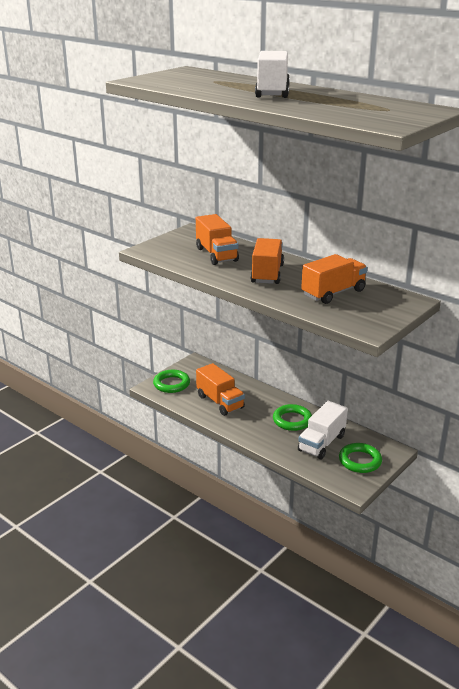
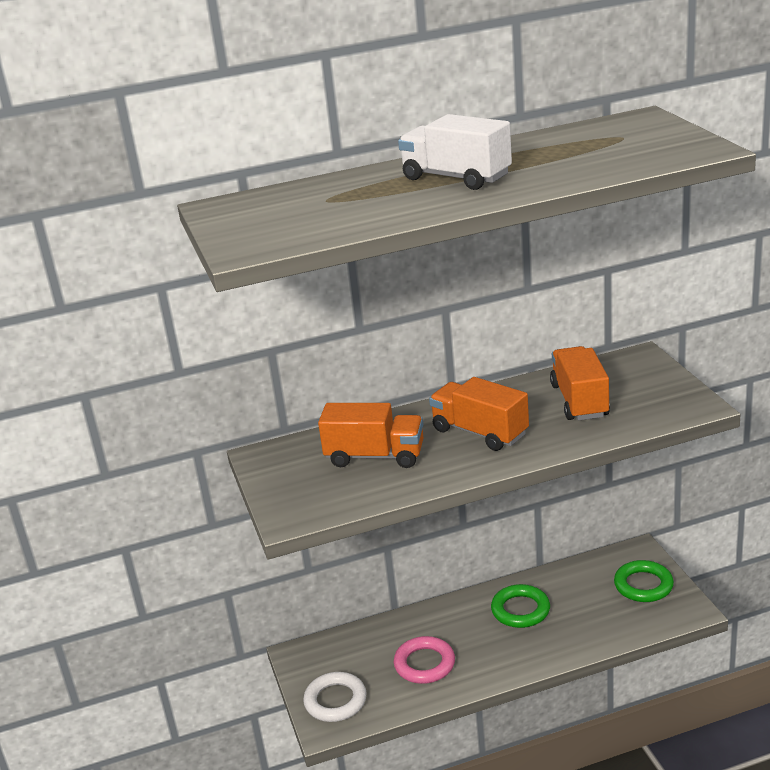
camera: 55 degrees left, 0 degrees up
(171, 384) = (335, 701): green ring -> white ring
(220, 402) = (424, 664): orange truck -> pink ring
(321, 443) = (587, 603): white truck -> none

